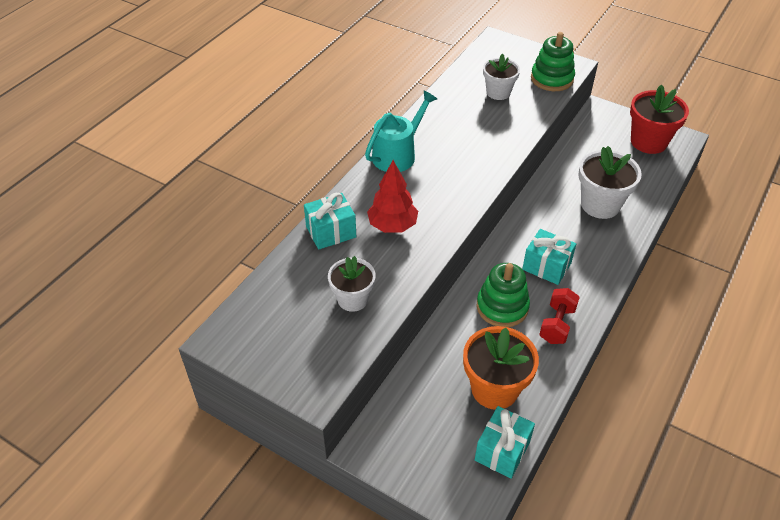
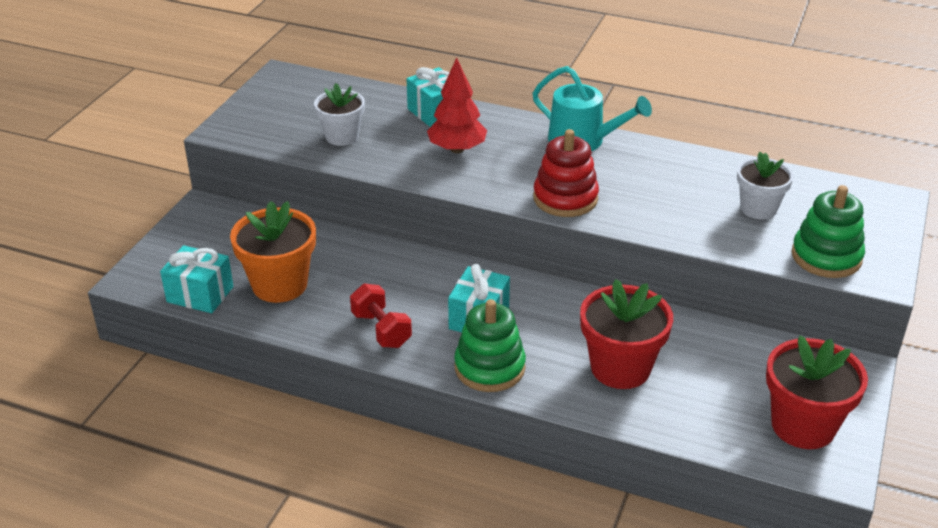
camera: 80 degrees right, 10 degrees down
(473, 176) = (565, 198): none -> red stacking toy
(502, 307) = (401, 284): green stacking toy -> green stacking toy (489, 368)
(557, 324) = (381, 330): red dumbbell -> red dumbbell turned 45 degrees clockwise
(600, 205) = (620, 368): white flower pot -> red flower pot

